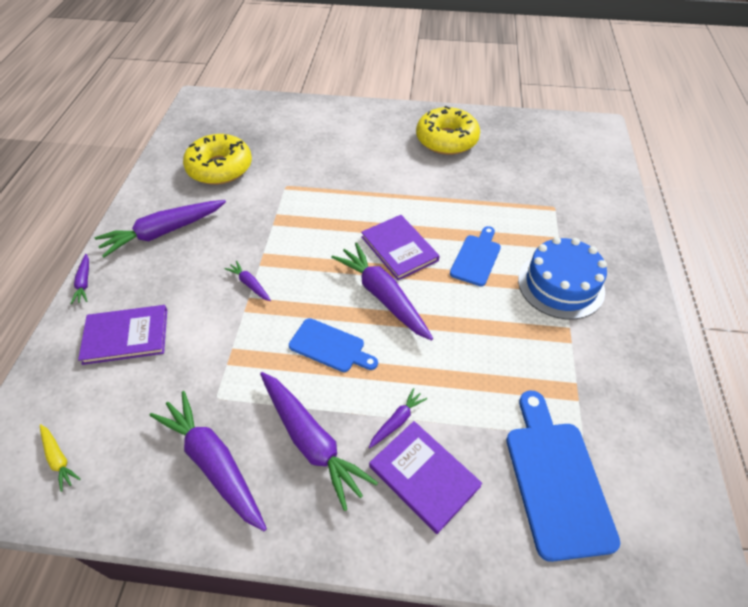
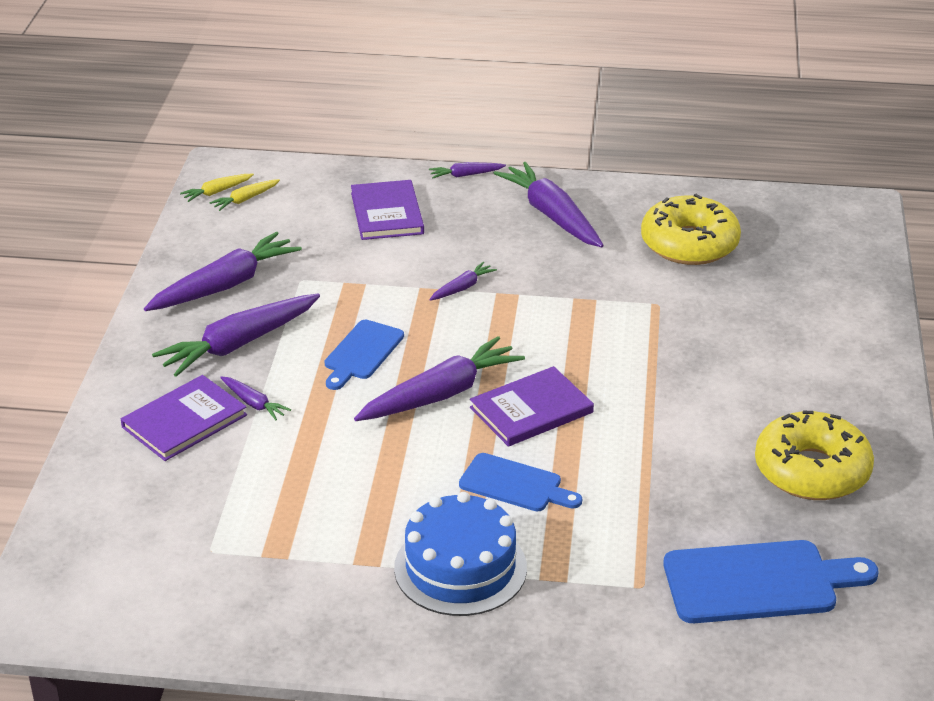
camera: 90 degrees right, 15 degrees down
(32, 490) = (217, 192): none -> yellow carrot
(556, 480) = (160, 520): blue cutting board -> blue cutting board (758, 582)

